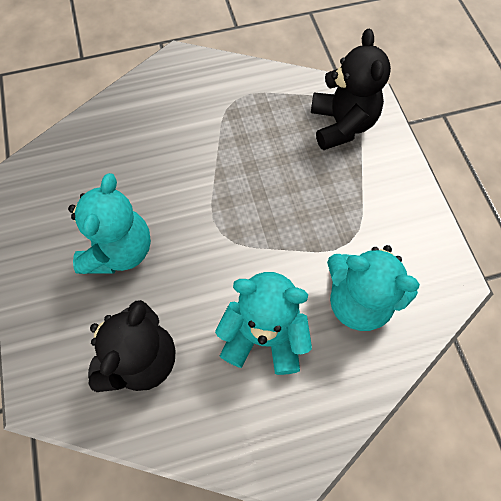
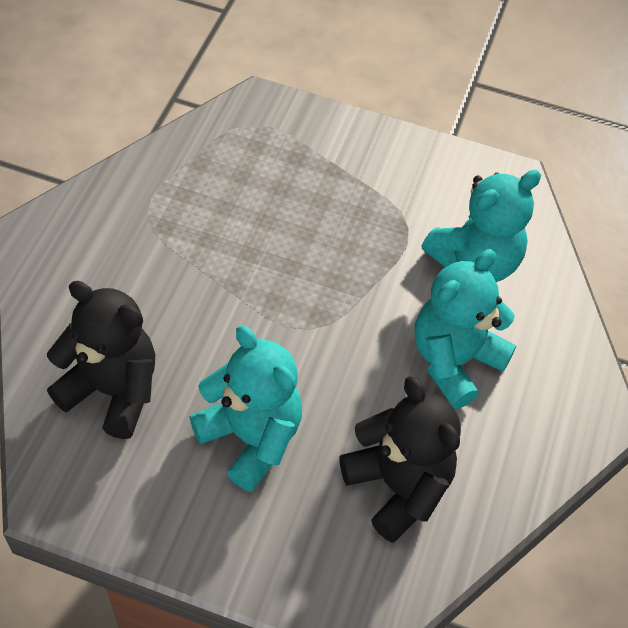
camera: 60 degrees left, 10 degrees down
(341, 125) = (269, 145): black teddy bear -> black teddy bear (112, 390)

